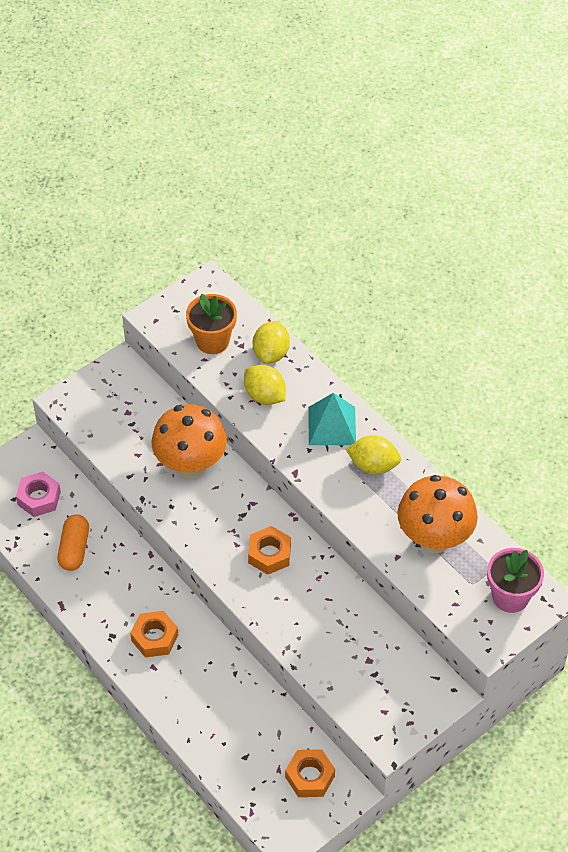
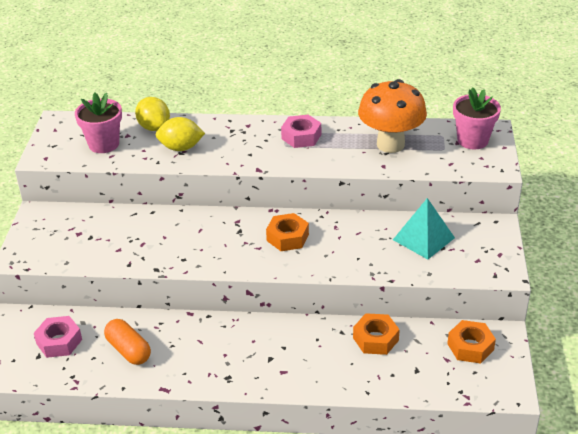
camera: 45 degrees left, 15 degrees down
(155, 638) = (260, 355): orange nut -> orange nut (375, 339)
(190, 465) = (166, 230): orange mushroom -> none
(212, 341) = (104, 144): orange flower pot -> pink flower pot
(332, 425) = (246, 135): turquoise pyramid -> turquoise pyramid (423, 238)
(373, 465) = (301, 136): yellow lemon -> pink nut

